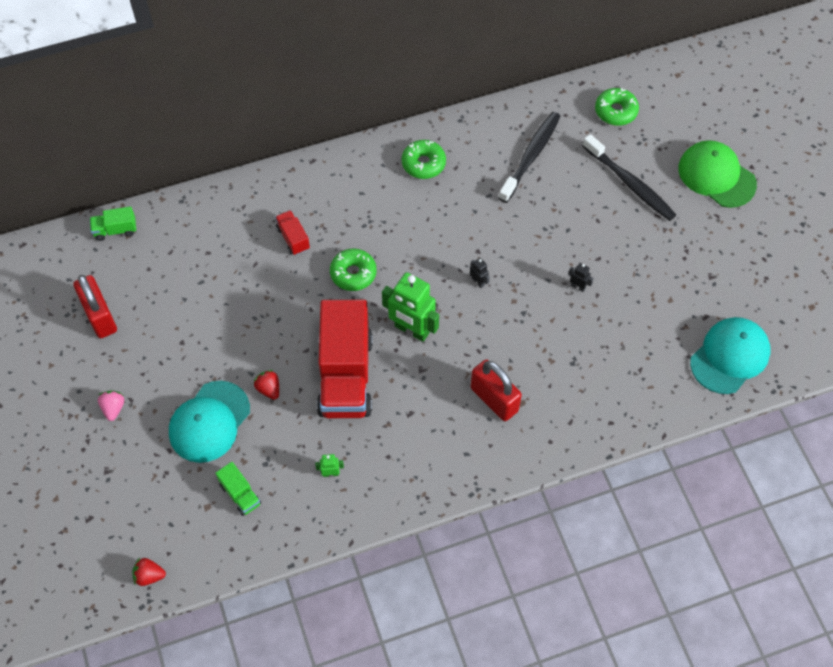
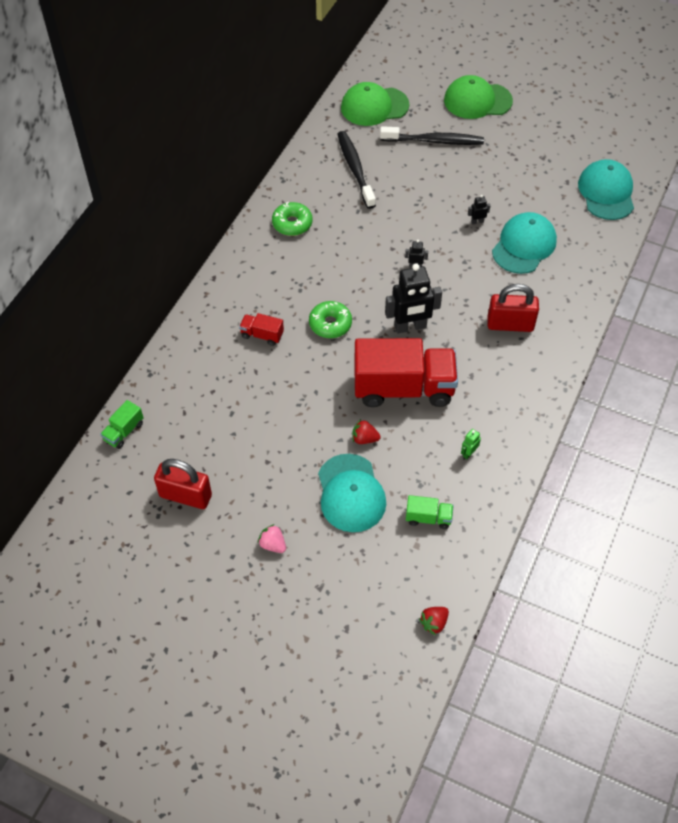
camera: 45 degrees left, 5 degrees down
(345, 375) = (403, 388): red truck -> red truck turned 45 degrees counterclockwise
(411, 330) = (410, 327): green robot -> black robot
(592, 342) = (524, 245): none -> turquoise cap
(615, 111) = (374, 106): green donut -> green cap

